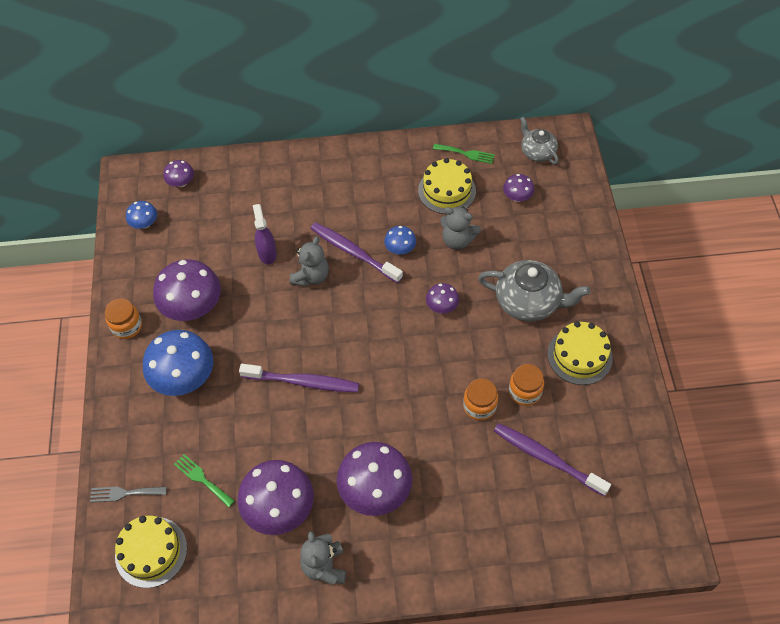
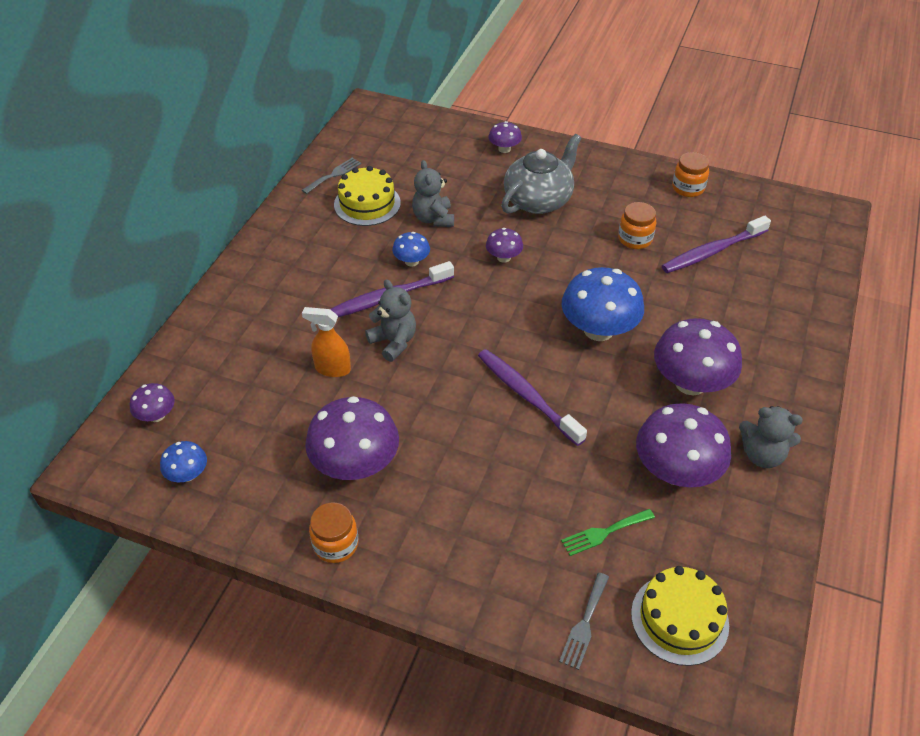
camera: 65 degrees left, 10 degrees down
(184, 377) = (453, 506): blue mushroom -> blue mushroom (598, 330)
(267, 253) = (332, 369): purple spray bottle -> orange spray bottle
(303, 382) = (527, 396): purple toothbrush -> purple toothbrush turned 75 degrees counterclockwise
(457, 240) = (433, 218): grey teddy bear -> grey teddy bear turned 120 degrees clockwise
(466, 154) = (334, 175): green fork -> grey fork
(479, 406) = (633, 274): orange jar -> orange jar (688, 188)
(517, 197) = (414, 163): purple mushroom -> purple mushroom (504, 149)
(537, 152) = (373, 132): grey teapot -> none
(579, 356) = (617, 192): yellow cake -> none

